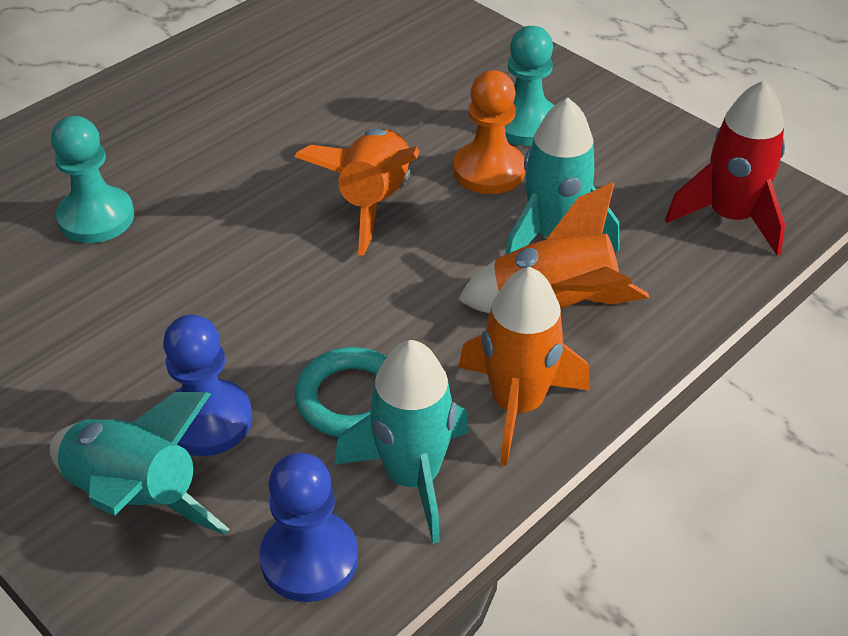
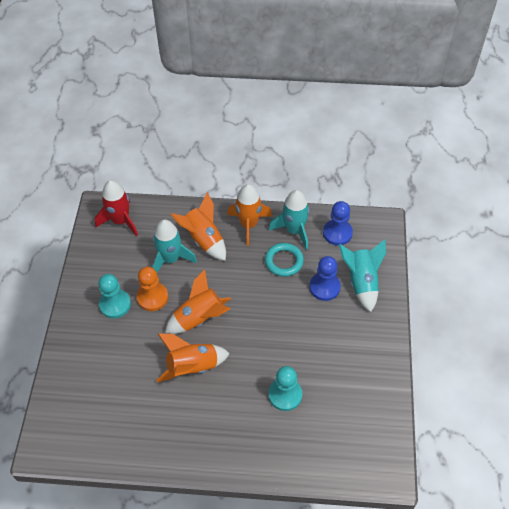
camera: 130 degrees left, 10 degrees up
(293, 147) = (192, 367): none -> orange rocket

